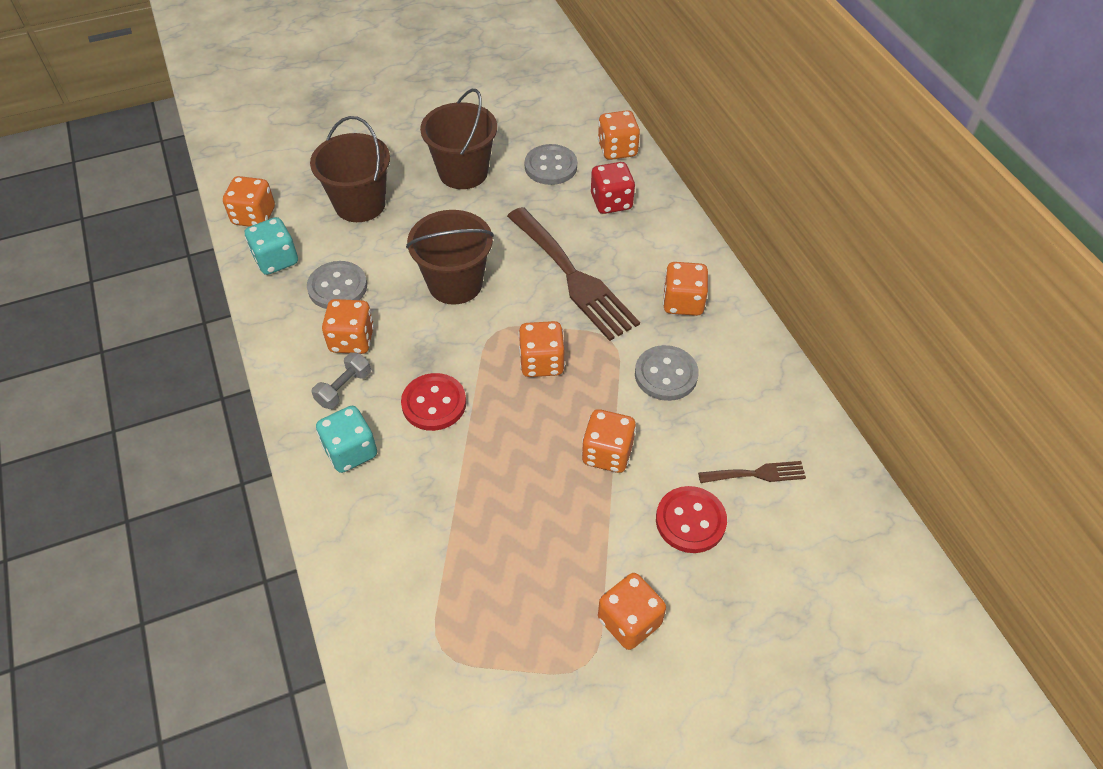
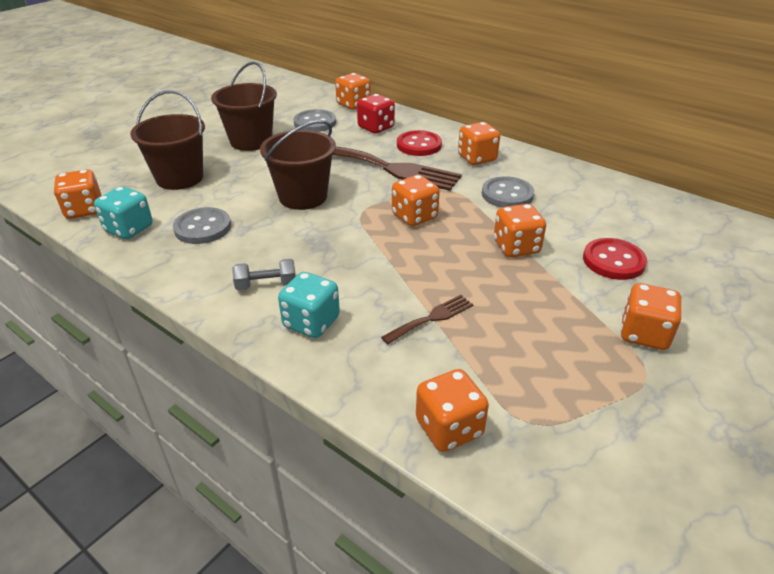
camera: 30 degrees left, 15 degrees down
(344, 388) = (266, 285): grey dumbbell -> grey dumbbell turned 75 degrees clockwise
(352, 340) = (245, 254): orange dice -> orange dice (449, 428)
(434, 403) = (354, 267): red button -> red button (419, 145)
(757, 474) = (623, 221): brown fork -> brown fork (432, 318)

